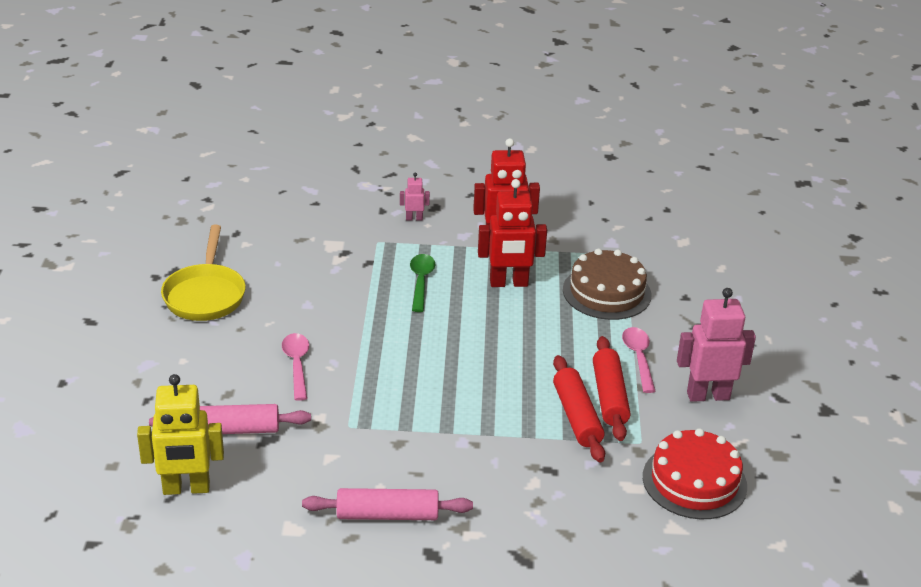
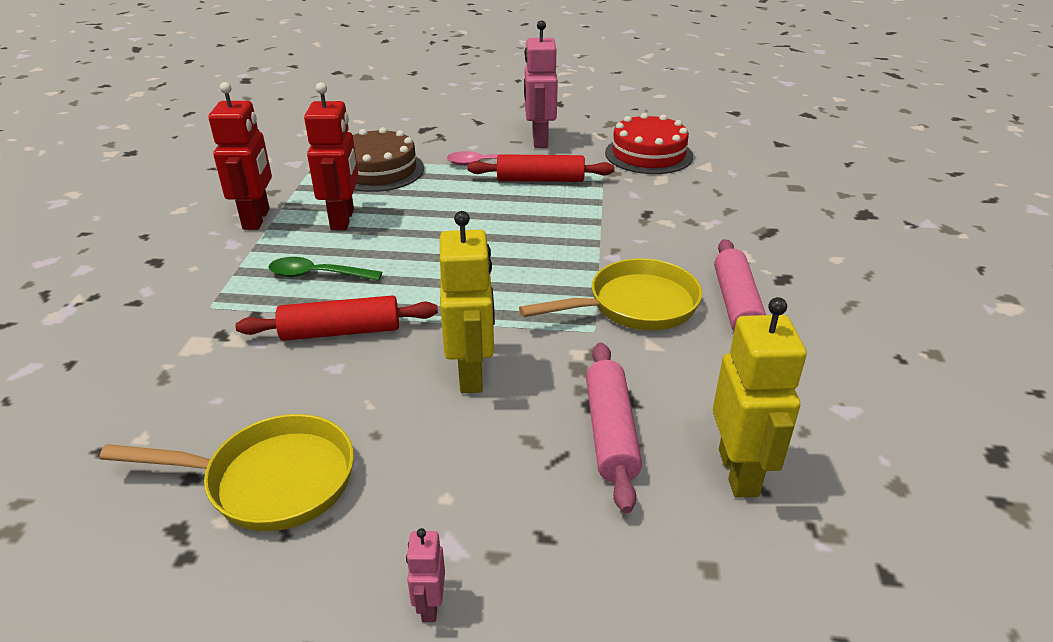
camera: 85 degrees left, 0 degrees up
(297, 365) = (471, 374): pink spoon -> yellow robot
(384, 451) = (635, 305): none -> yellow pan
(414, 218) = (172, 277): pink robot -> pink robot (430, 606)
(577, 417) = (570, 196): red rolling pin -> red rolling pin (341, 331)

